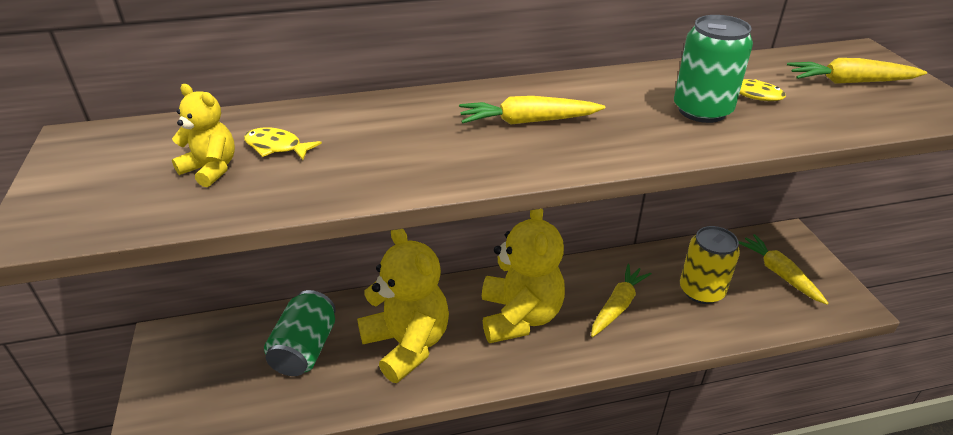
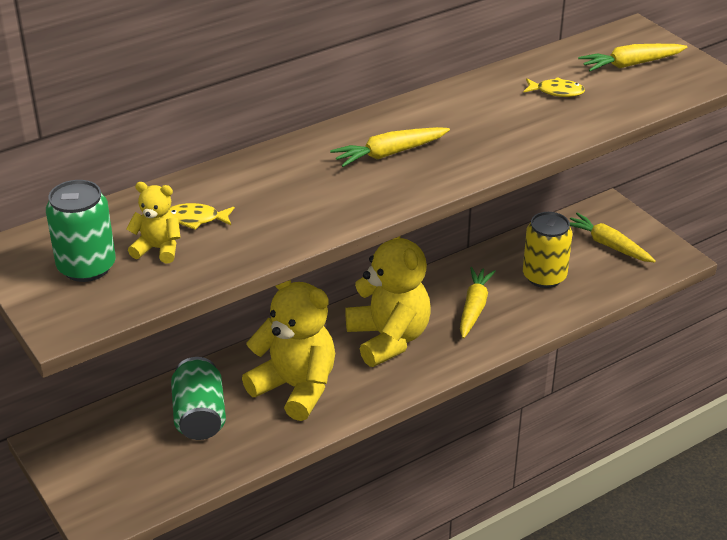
camera: 20 degrees left, 0 degrees up
(702, 110) = (523, 115): green can -> green can (86, 267)

